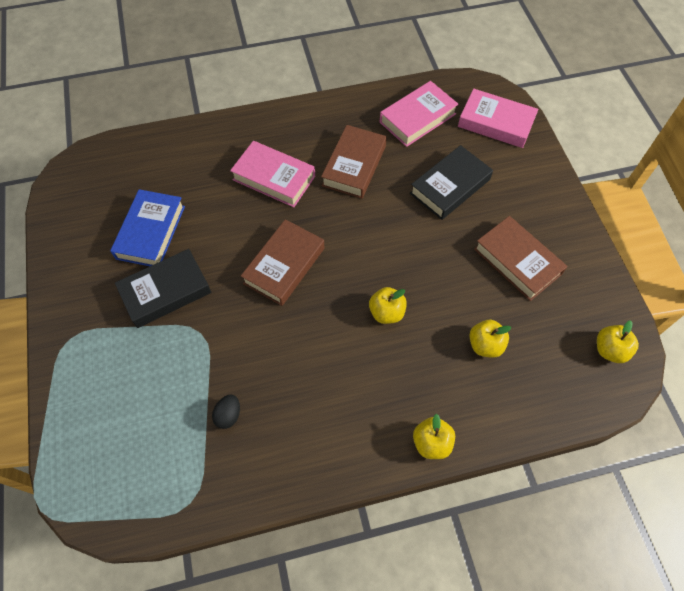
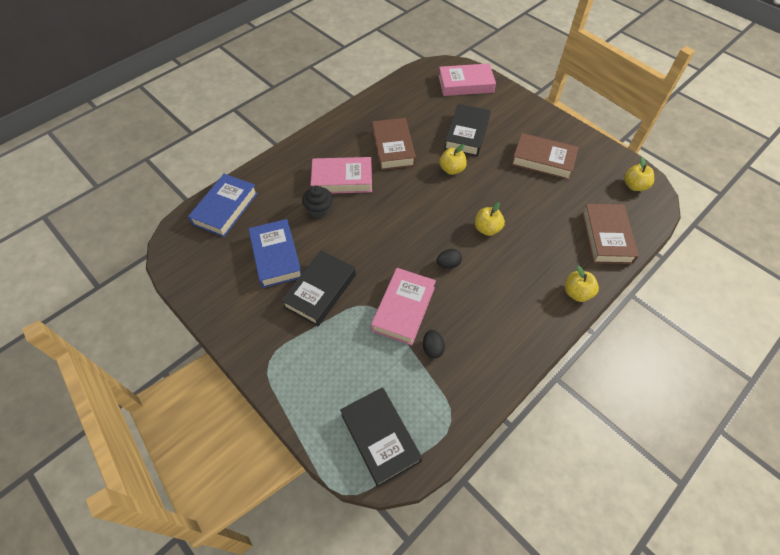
camera: 30 degrees left, 5 degrees down
(112, 477) = (380, 437): none -> black book
(140, 156) = (225, 208): none -> blue book
(227, 202) = (319, 210): none -> black cupcake
(284, 266) = (395, 232): brown book -> brown book (606, 237)
(313, 331) = (448, 264): none -> black egg
(417, 118) = (413, 101): pink book -> pink book (403, 309)
(485, 345) = (562, 218): yellow apple -> yellow apple (452, 169)

